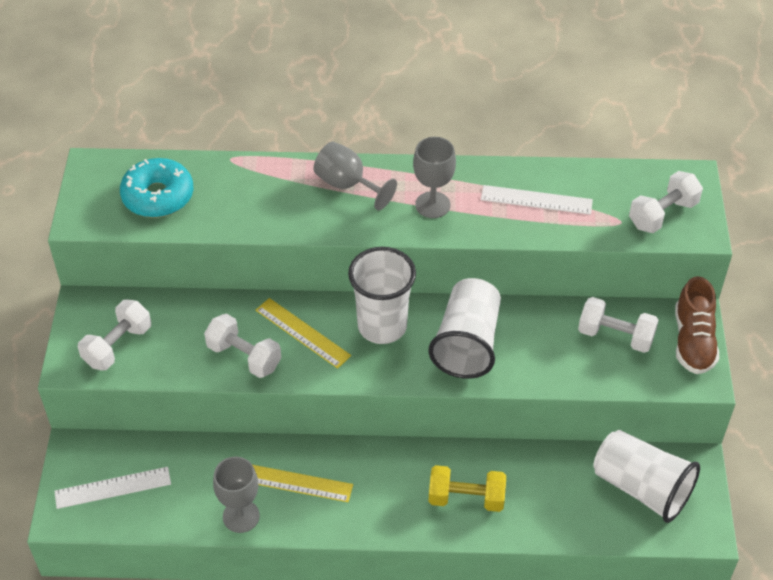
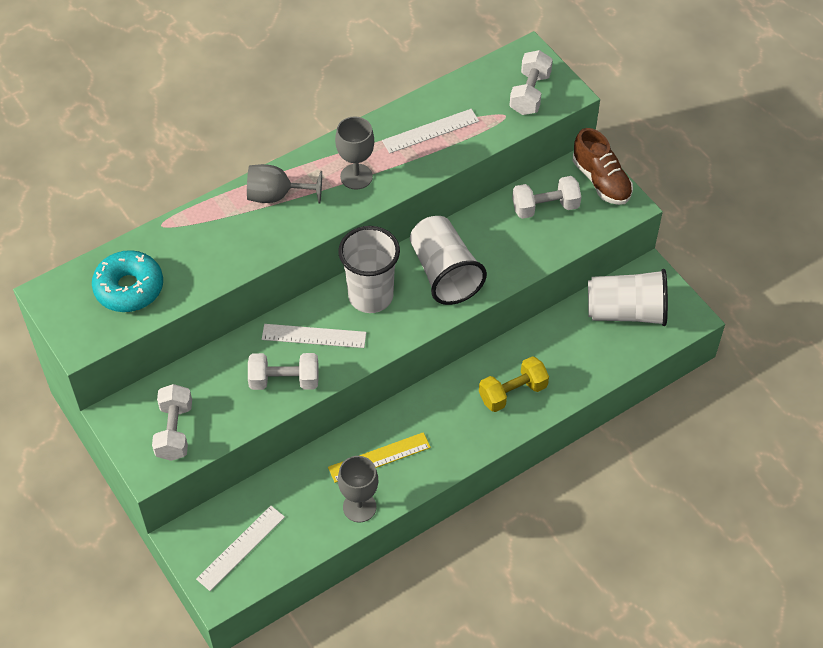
camera: 35 degrees left, 5 degrees up
(302, 333) = (314, 336): yellow ruler -> white ruler

